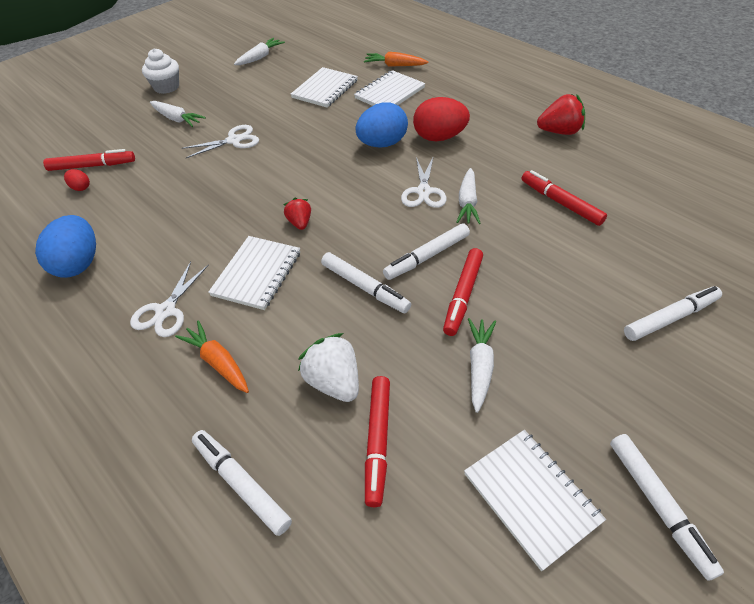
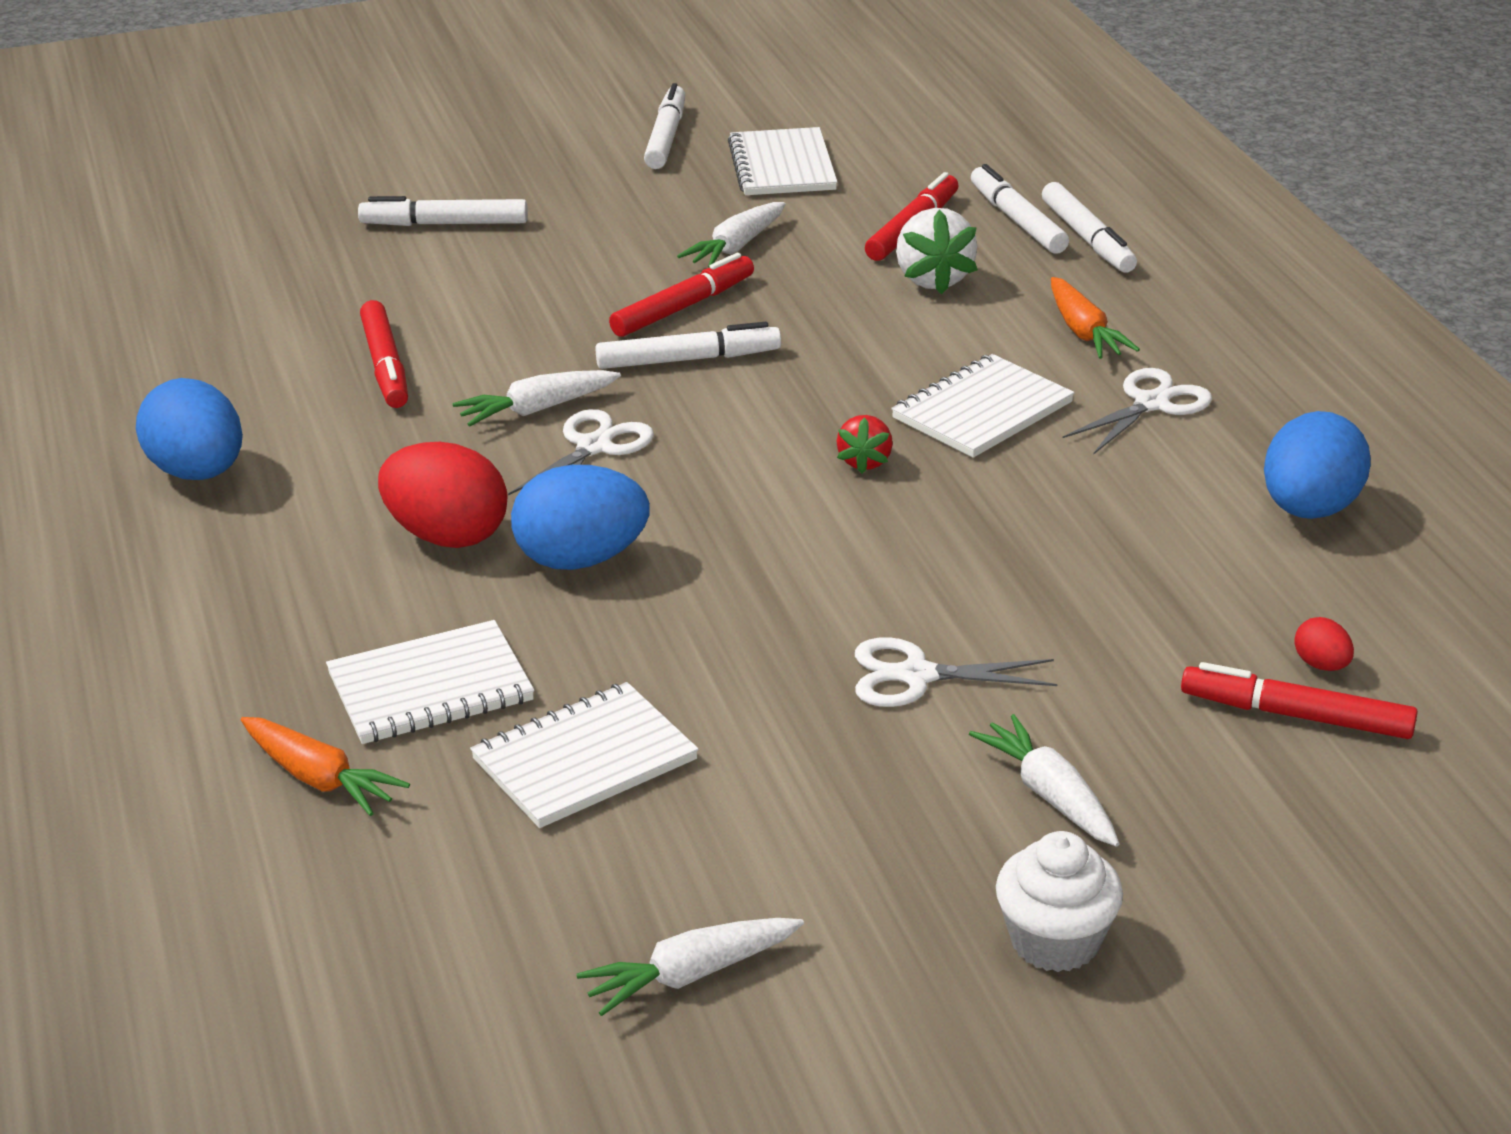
camera: 155 degrees left, 15 degrees down
(365, 287) = (819, 351): white marker -> white marker (1017, 220)
(467, 202) = (537, 409): white carrot -> white carrot turned 150 degrees counterclockwise
(559, 132) = (198, 472): red strawberry -> blue egg

